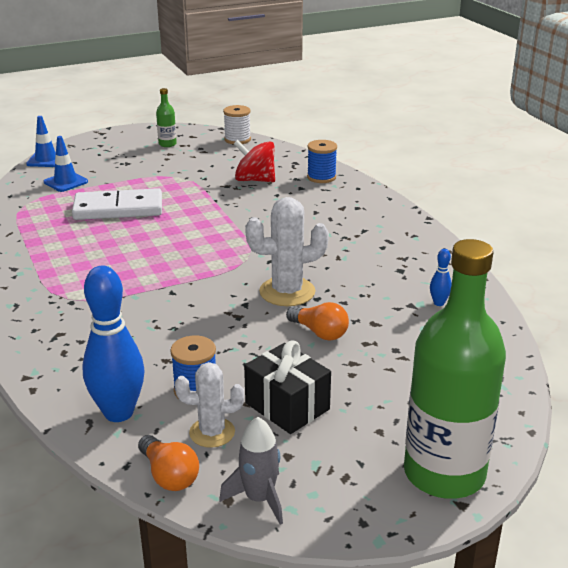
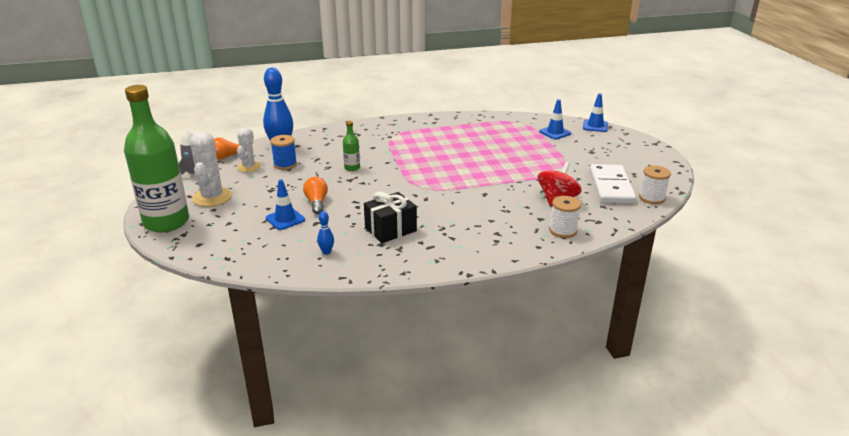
camera: 100 degrees right, 0 degrees up
(118, 209) = (508, 148): white domino -> white domino (611, 187)
(167, 144) = (634, 167): green bottle -> green bottle (352, 168)
(287, 292) = (370, 197): white cactus -> white cactus (212, 197)
(287, 406) = (254, 186): black gift -> black gift (390, 229)
(319, 332) = (316, 203): orange light bulb -> orange light bulb turned 120 degrees clockwise
(321, 177) = (563, 231): blue spool -> white spool
(377, 350) = (285, 219): none -> blue traffic cone

